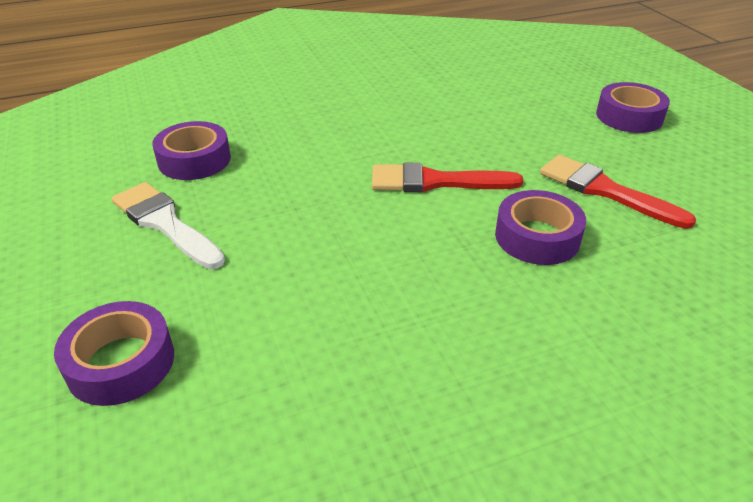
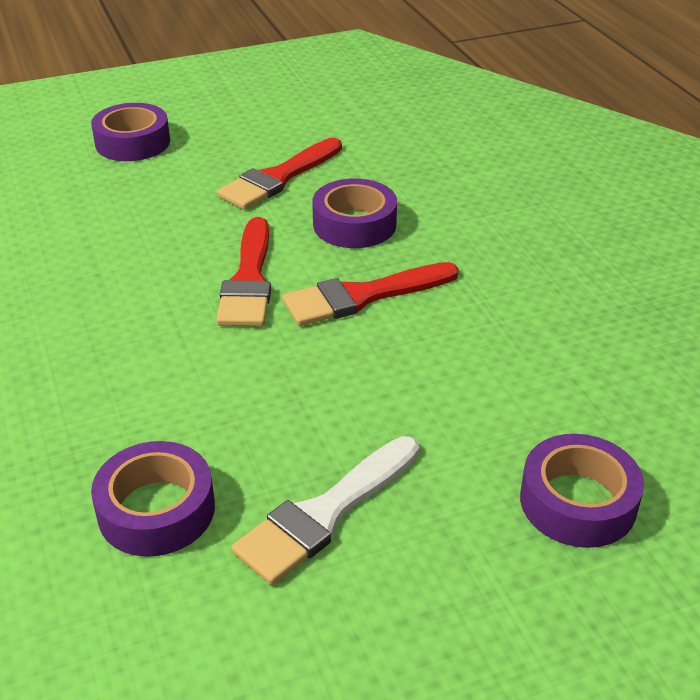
camera: 90 degrees left, 0 degrees up
(418, 241) = (362, 296): none -> red brush

